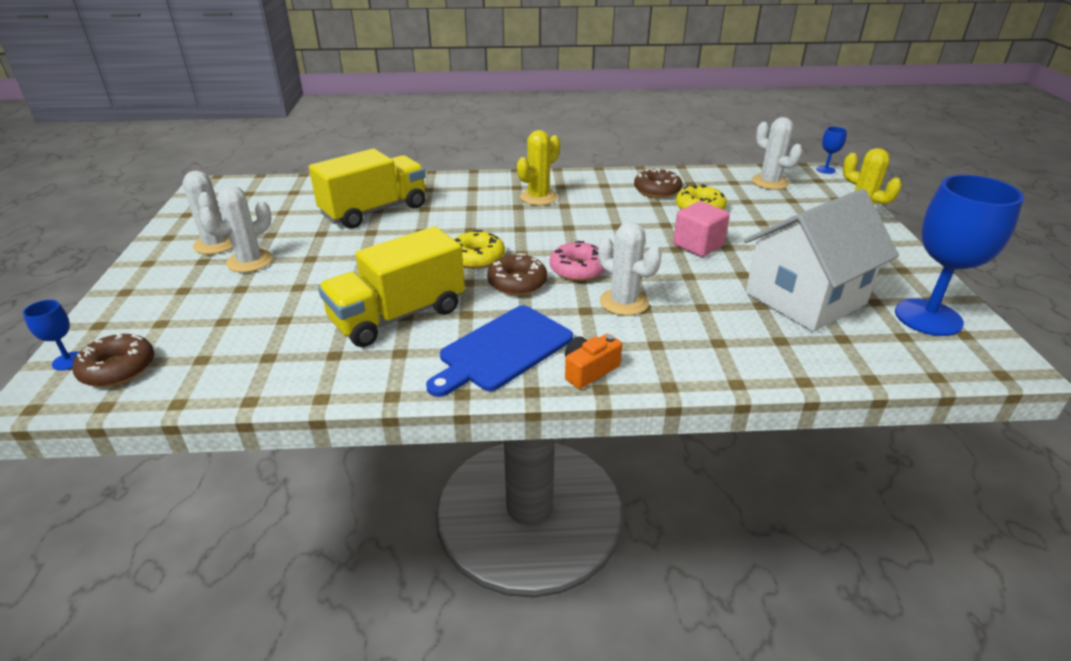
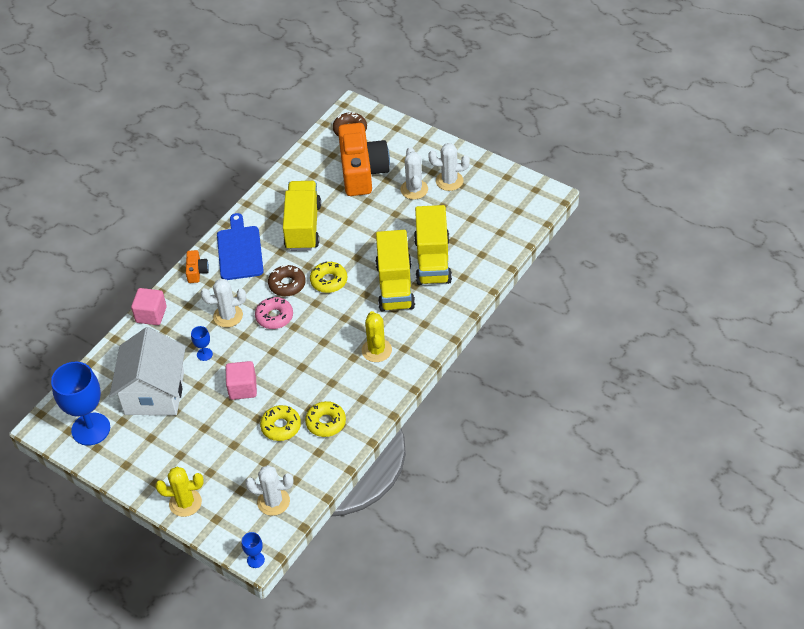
camera: 130 degrees right, 15 degrees up
(68, 361) = (371, 116): blue goblet -> blue goblet (204, 354)
(232, 314) = (362, 171): none -> orange camera
(437, 217) = (395, 286): none -> yellow truck
(657, 190) = (326, 422): brown donut -> yellow donut
(718, 370) = (151, 315): none -> pink cube

